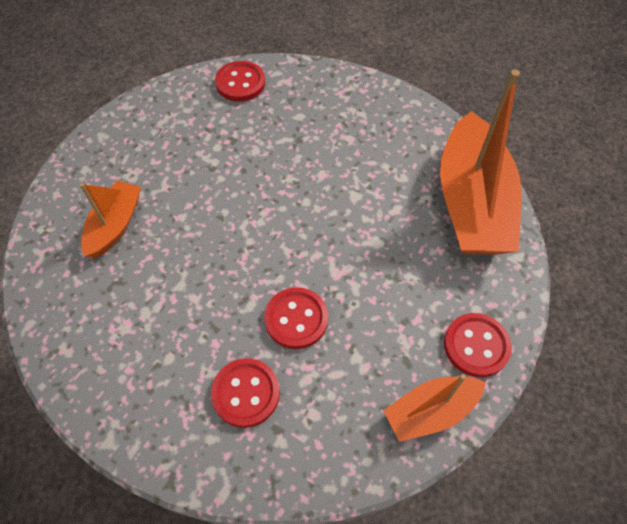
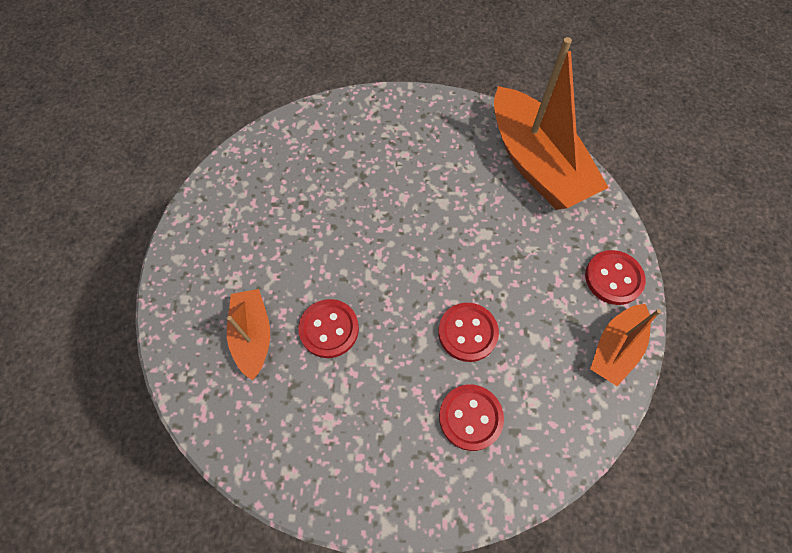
camera: 30 degrees left, 5 degrees up
(240, 83) = (274, 147): red button -> red button (329, 329)

